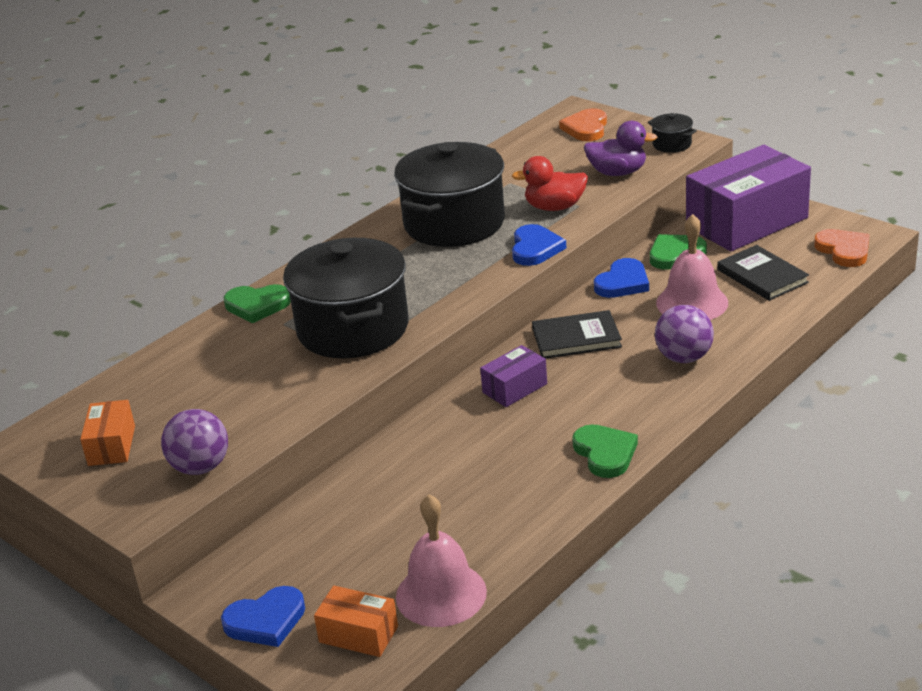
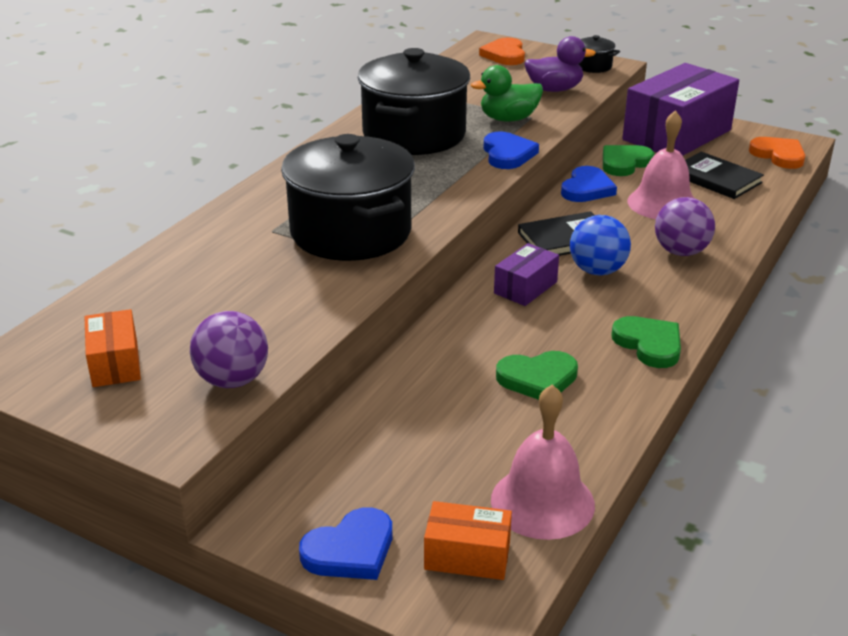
camera: 15 degrees left, 0 degrees up
(257, 305) = (235, 215): green heart -> green heart (538, 379)
(554, 207) = (508, 119): red duck -> green duck
(591, 374) = (597, 271): none -> blue ball

